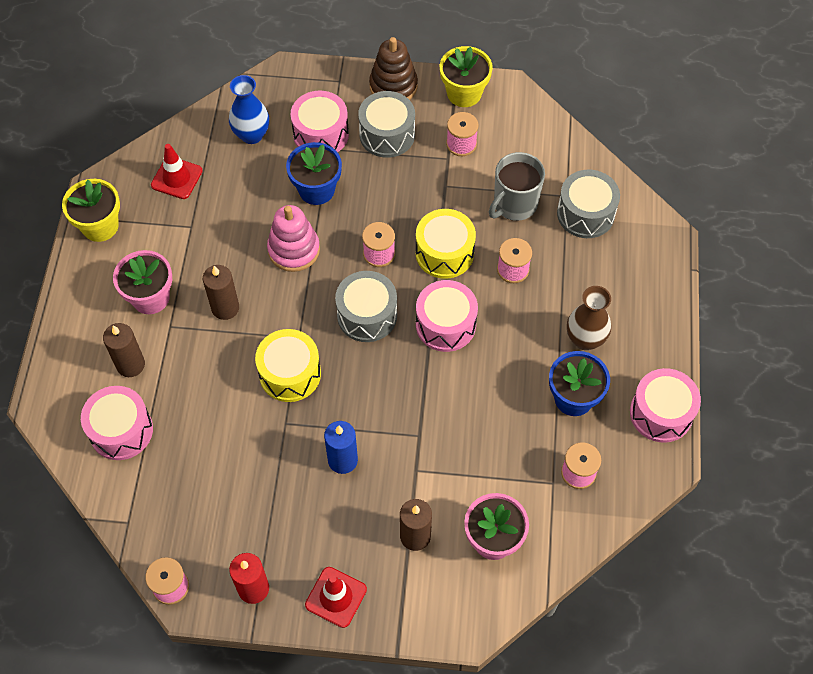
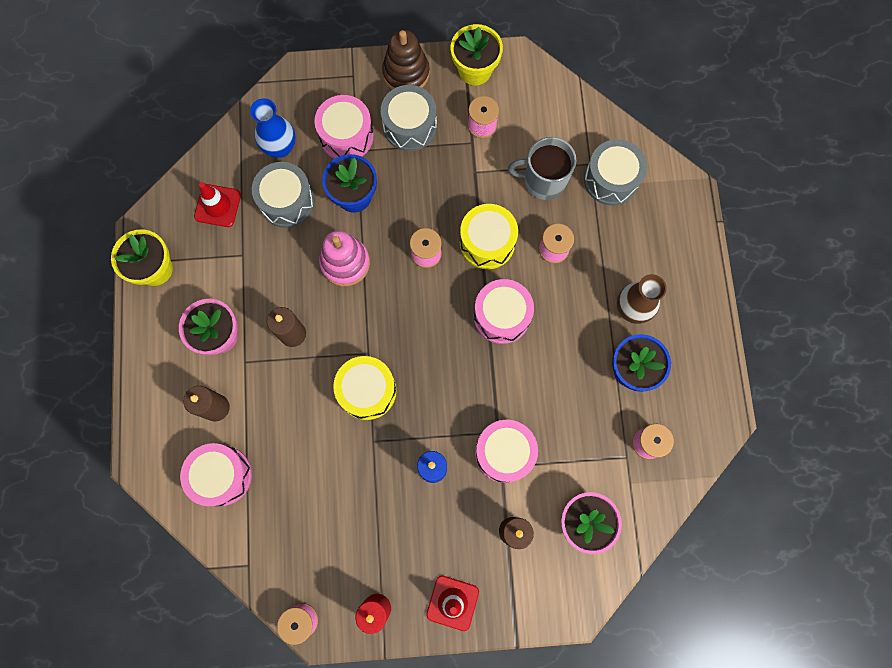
camera: 10 degrees left, 15 degrees up
(367, 315) = (427, 319): grey drum -> grey drum (287, 201)
(514, 204) = (543, 181): grey mug -> grey mug turned 60 degrees clockwise
(661, 413) = (712, 371): pink drum -> pink drum (504, 452)

